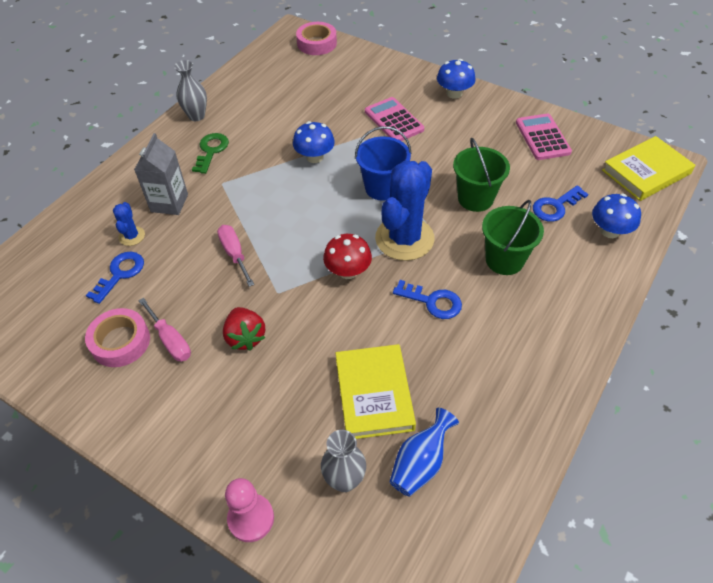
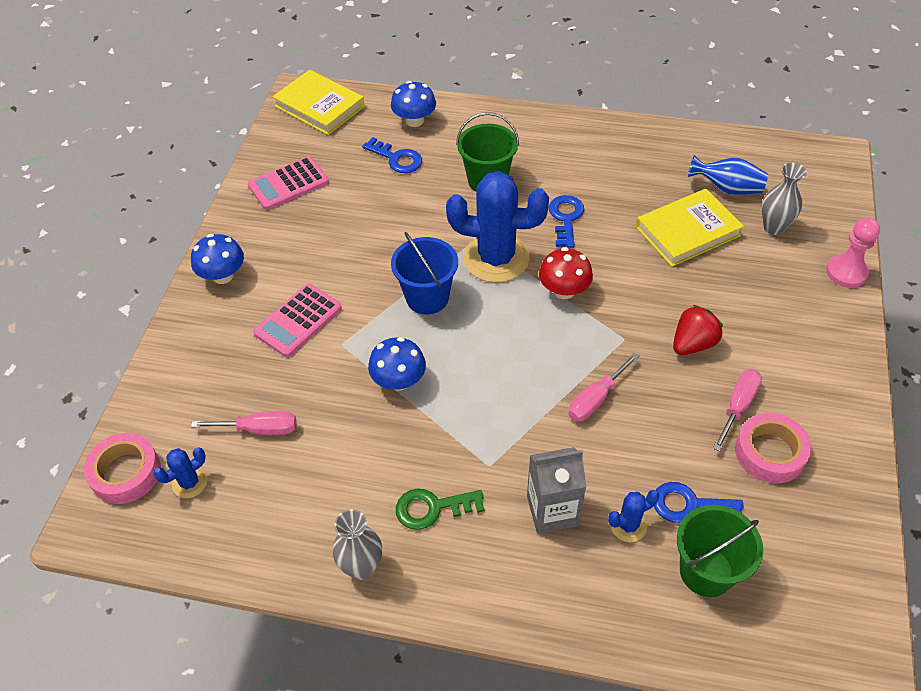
camera: 110 degrees left, 0 degrees up
(295, 63) = (190, 483): none -> blue cactus
(314, 92) = (259, 429): none -> pink screwdriver
(475, 198) = (411, 217): green bucket -> green bucket (706, 571)

